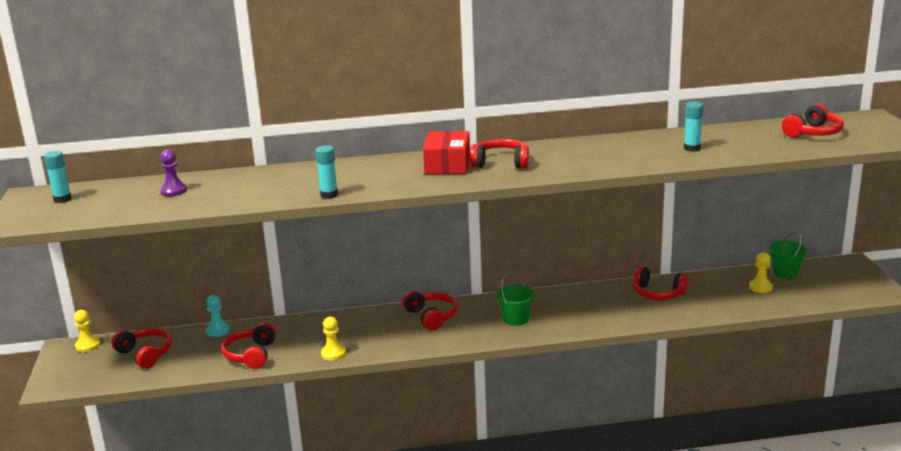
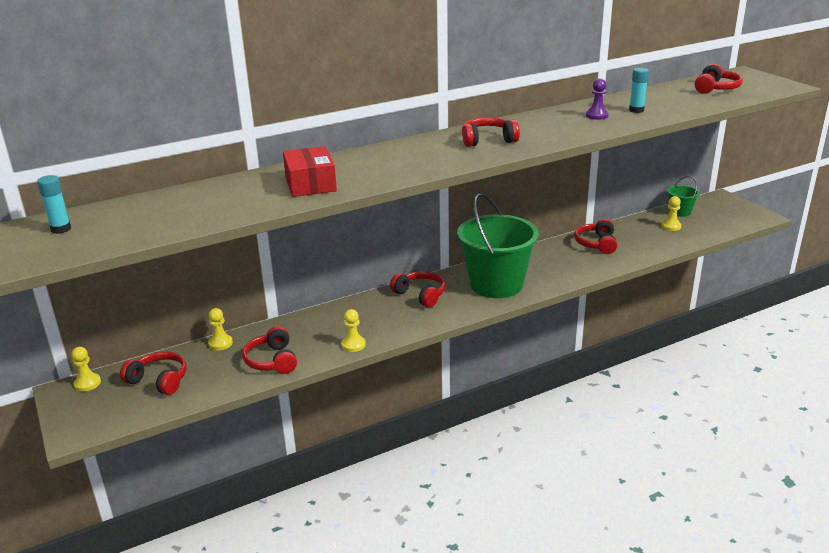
camera: 20 degrees left, 5 degrees up
(173, 191) = (184, 204): purple pawn -> purple pawn (597, 116)
(217, 331) = (220, 343): turquoise pawn -> yellow pawn
(329, 195) = (354, 188): turquoise glue stick -> none
(447, 165) = (440, 147): red box -> red box (310, 184)
(516, 319) = (496, 284): green bucket -> green bucket, size x2.22
(658, 294) = (596, 244): red headphones -> red headphones turned 90 degrees clockwise

